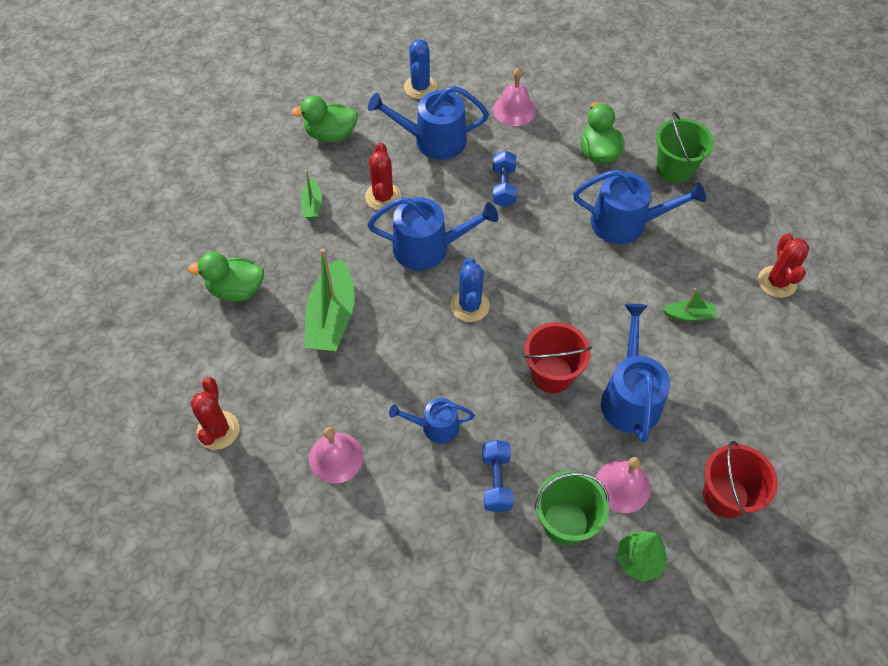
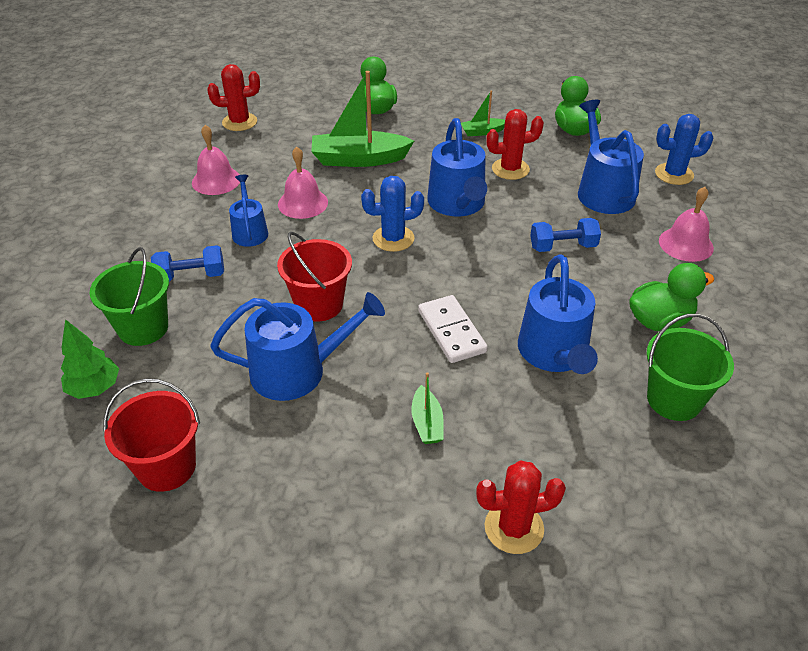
camera: 80 degrees right, 15 degrees down
(595, 283) = (451, 331): none -> white domino
(622, 486) = (183, 370): pink bell -> pink bell (303, 203)

